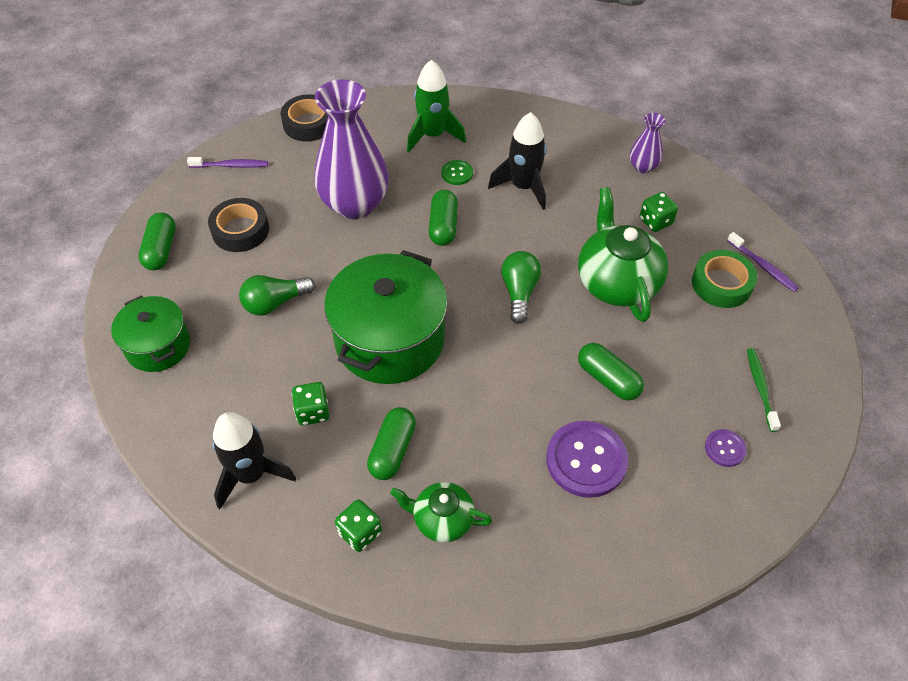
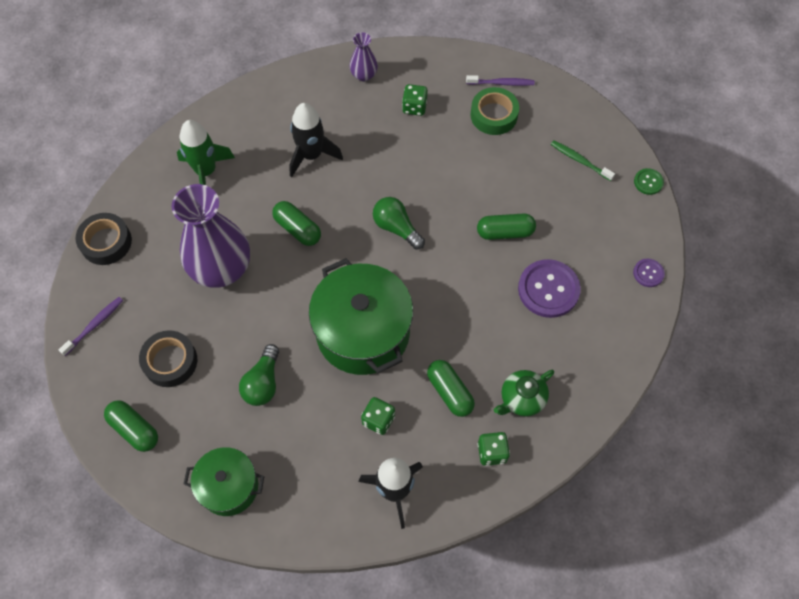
camera: 50 degrees left, 10 degrees up
(457, 173) = (258, 184): green button -> green button (648, 182)
(616, 282) = (440, 168): green teapot -> none
(725, 448) = (601, 213): purple button -> purple button (648, 273)

